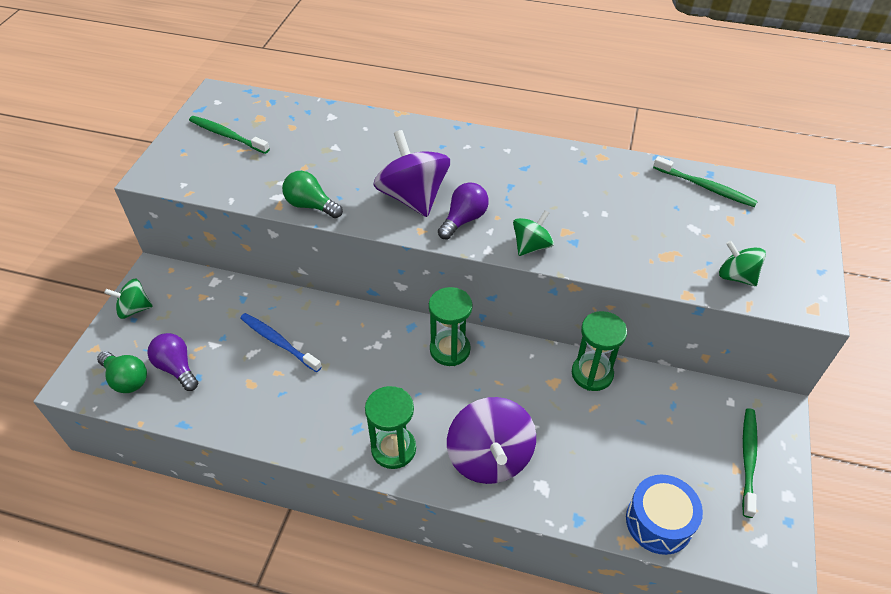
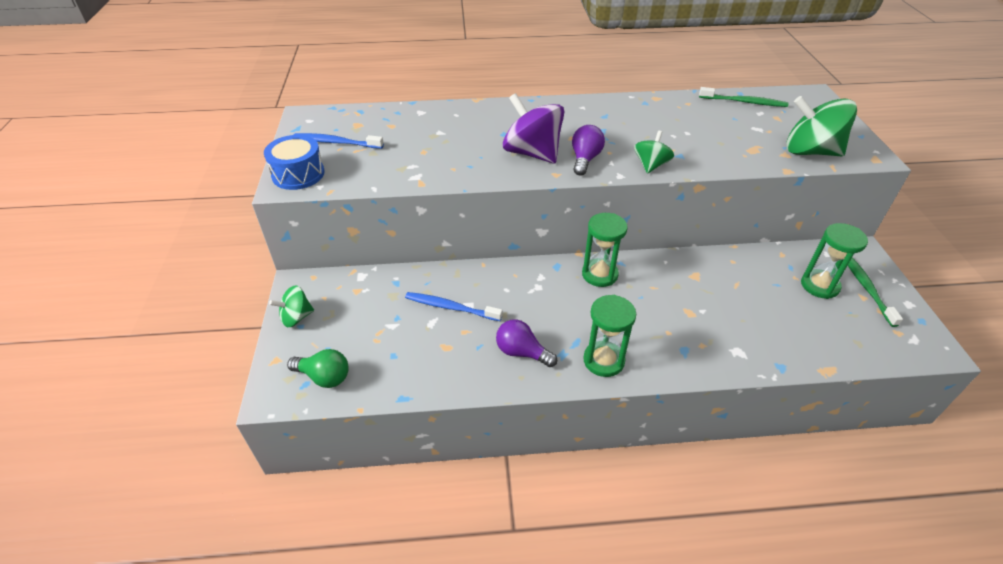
camera: 20 degrees left, 5 degrees down
(177, 368) = (368, 354): purple light bulb -> purple light bulb (522, 352)
(227, 135) = (336, 142): green toothbrush -> blue toothbrush
(311, 205) = (449, 177): green light bulb -> none
(489, 457) = (684, 343): purple spinning top -> none
(592, 374) = (719, 262): green hourglass -> green hourglass (819, 285)
(659, 522) = (838, 349): blue drum -> blue drum (298, 174)
(736, 276) = (810, 151): green spinning top -> green spinning top, size x1.79

